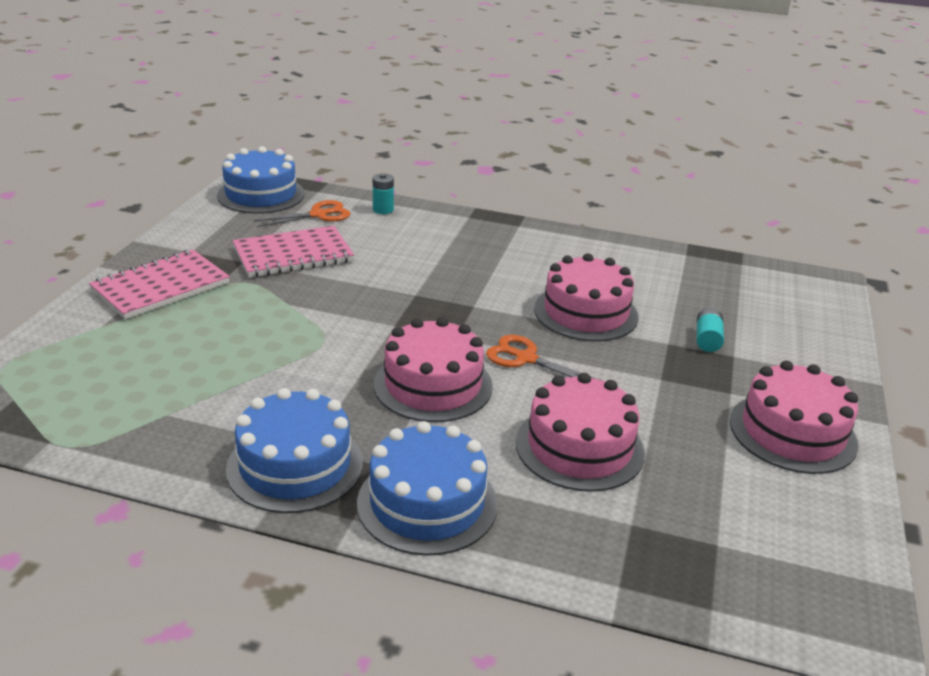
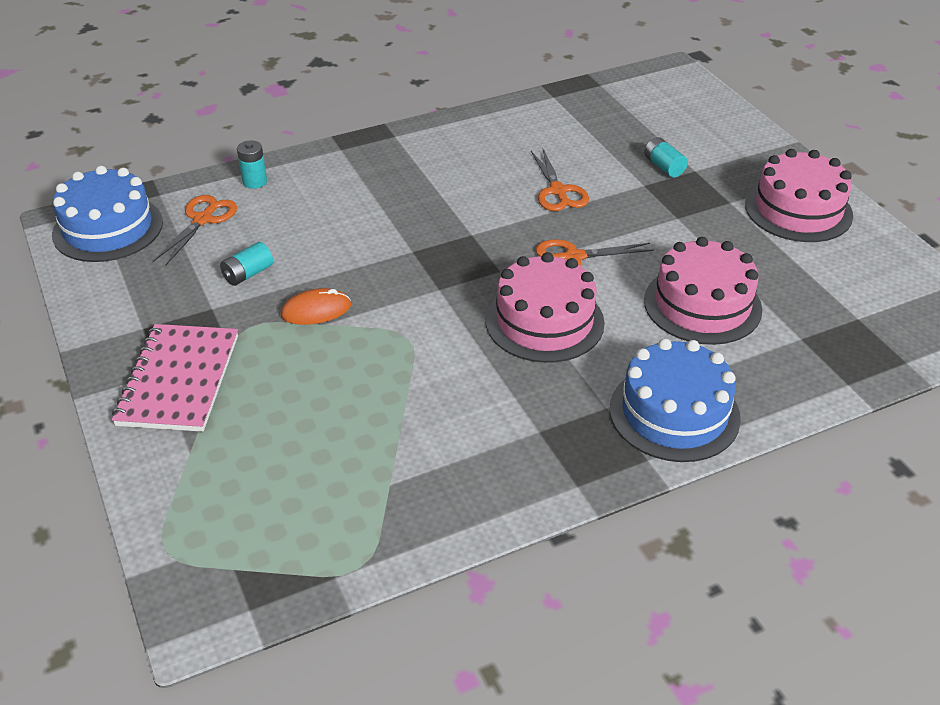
camera: 40 degrees left, 10 degrees up
(293, 255) = (248, 274): pink notebook -> turquoise battery
(295, 465) = (551, 451): blue cake -> none
(297, 294) = (316, 310): none -> orange mouse
(586, 312) = (558, 191): pink cake -> orange scissors

